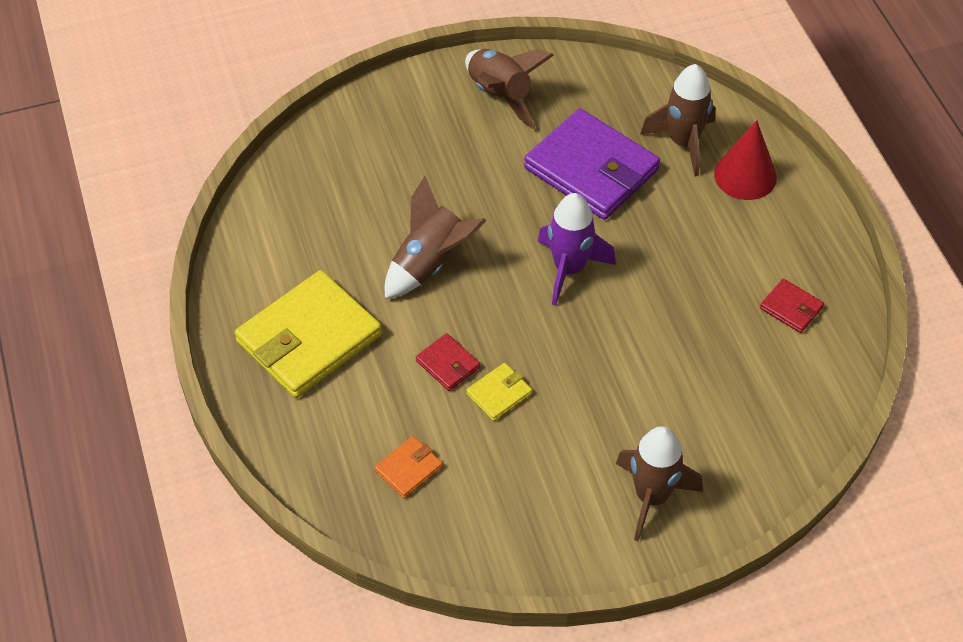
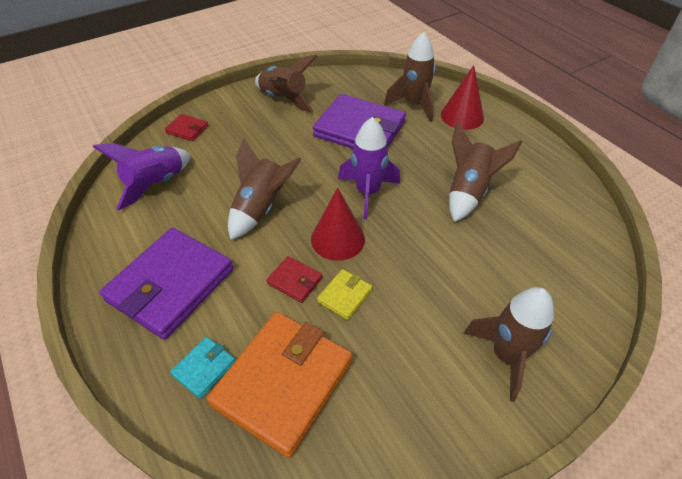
camera: 15 degrees left, 5 degrees down
(307, 202) = (156, 184): none -> purple rocket
(309, 338) = (170, 285): yellow wallet -> purple wallet
(331, 436) = (204, 368): none -> turquoise wallet
(408, 469) = (283, 383): orange wallet -> orange wallet, size x2.26
(512, 324) = (338, 239): none -> red cone
(700, 295) = (468, 191): none -> brown rocket
(791, 308) = (535, 188): red wallet -> red wallet (187, 129)

